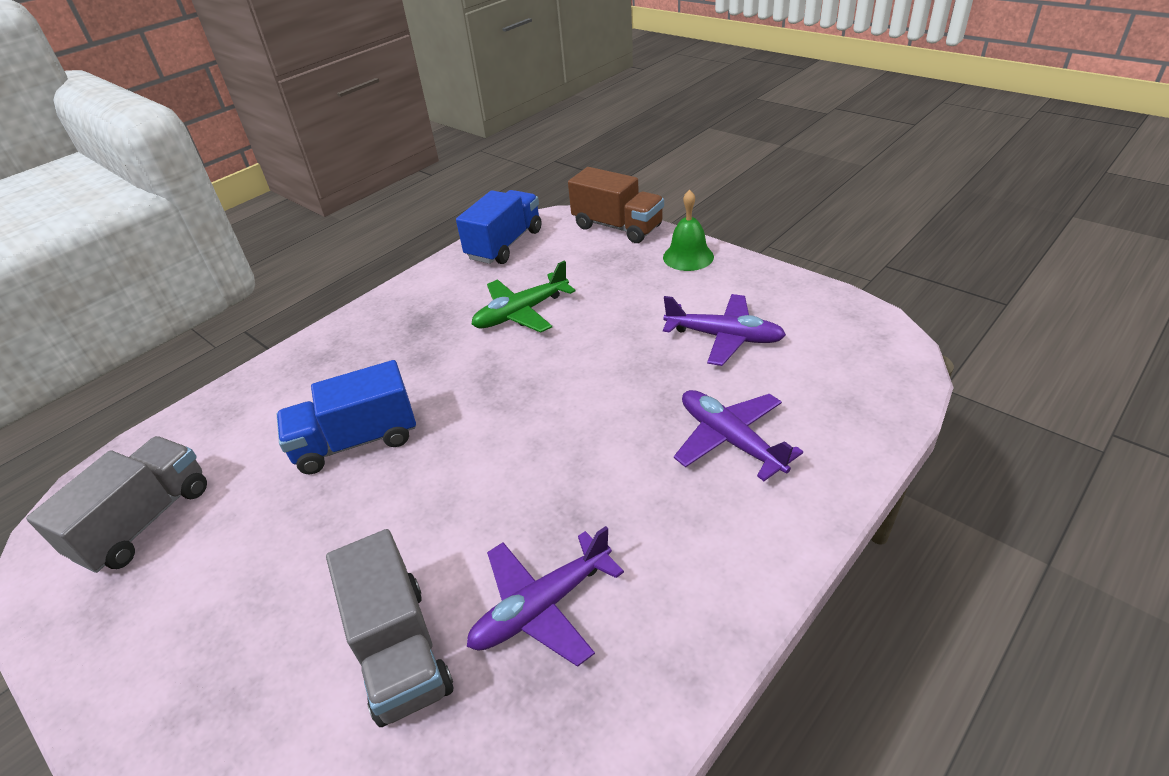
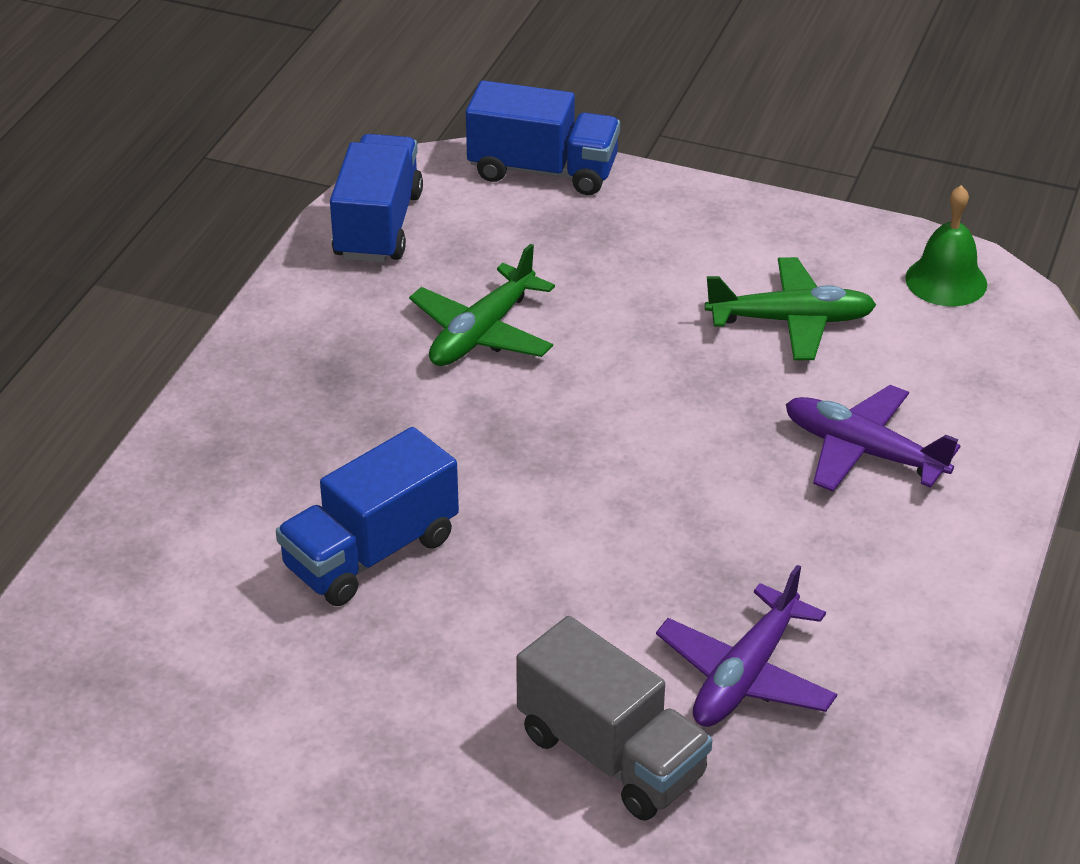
camera: 25 degrees left, 0 degrees up
(145, 521) = (147, 713): grey truck -> none
(617, 227) = (543, 171): brown truck -> blue truck
(688, 257) = (679, 207): green bell -> green bell (946, 281)
(724, 337) = (791, 321): purple plane -> green plane

